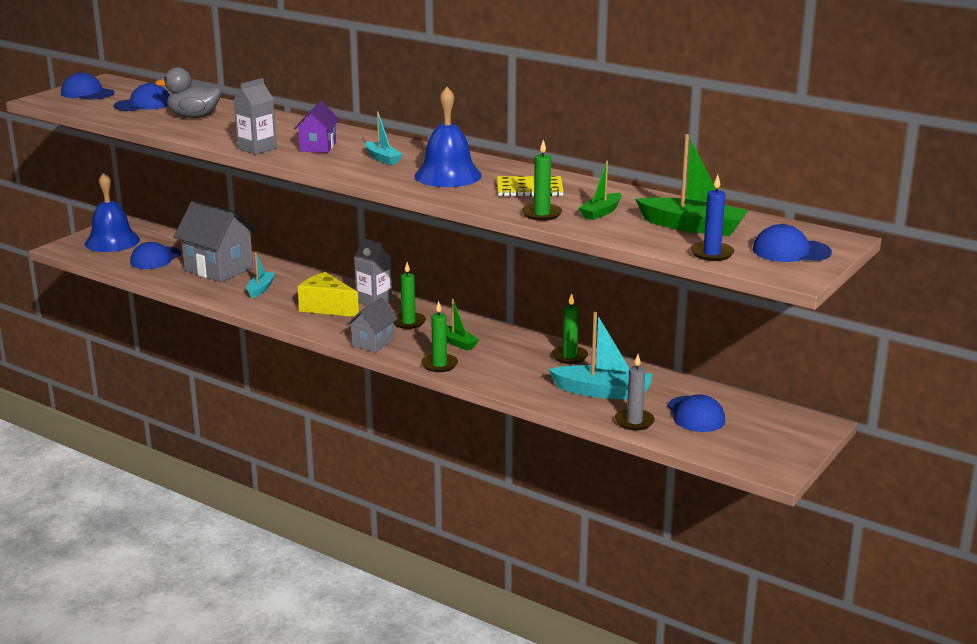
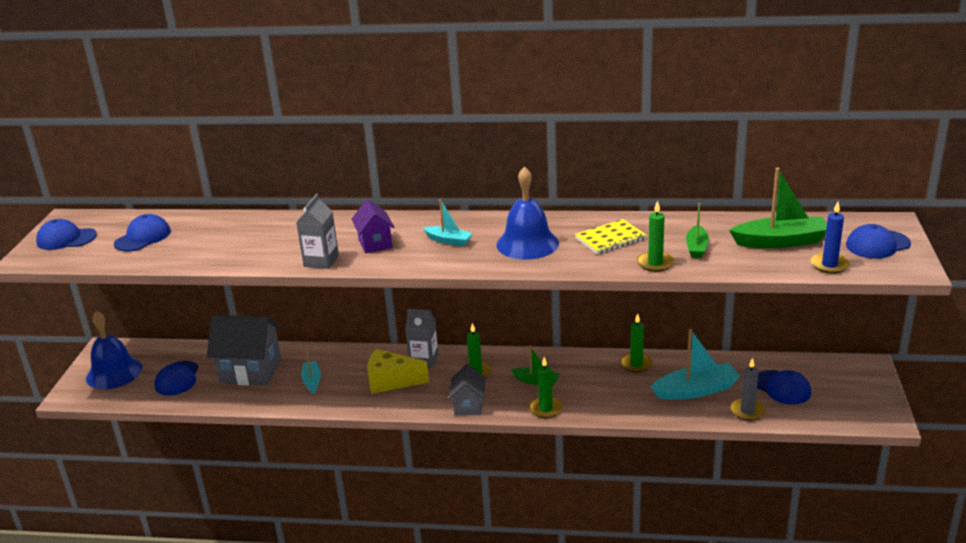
camera: 25 degrees left, 5 degrees up
(194, 116) = (212, 239): grey duck -> none

